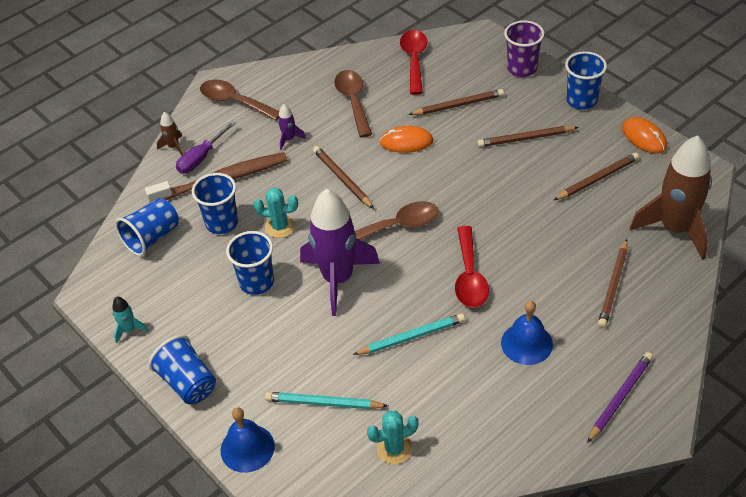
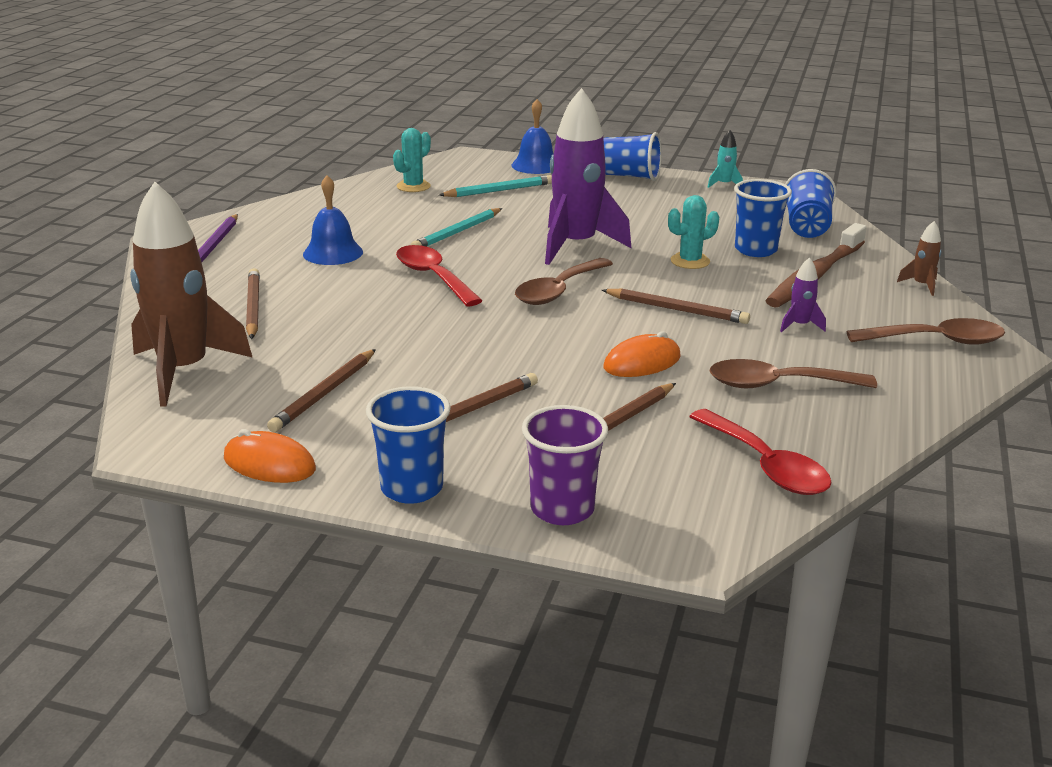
camera: 145 degrees right, 20 degrees down
(201, 158) = (871, 285): purple screwdriver -> none
(256, 282) = (655, 227): blue cup -> none
(353, 102) = (778, 384): brown spoon -> brown spoon turned 135 degrees clockwise

